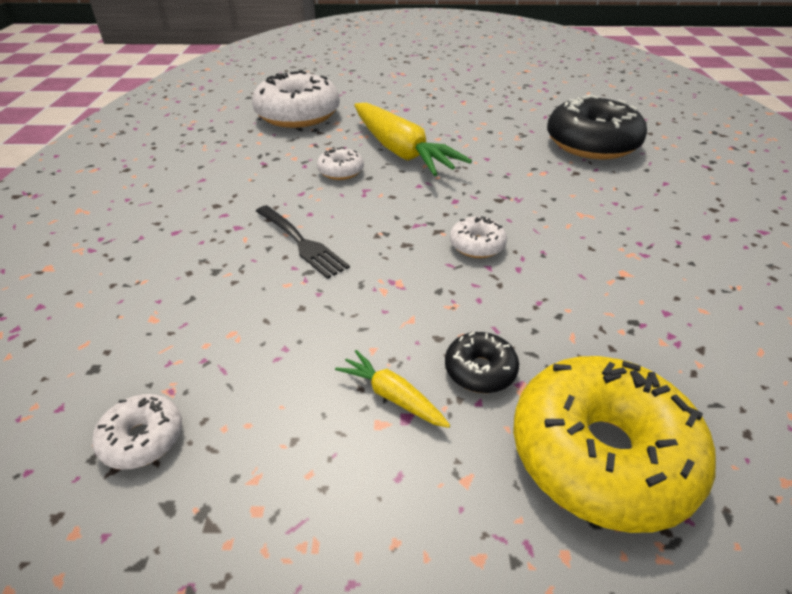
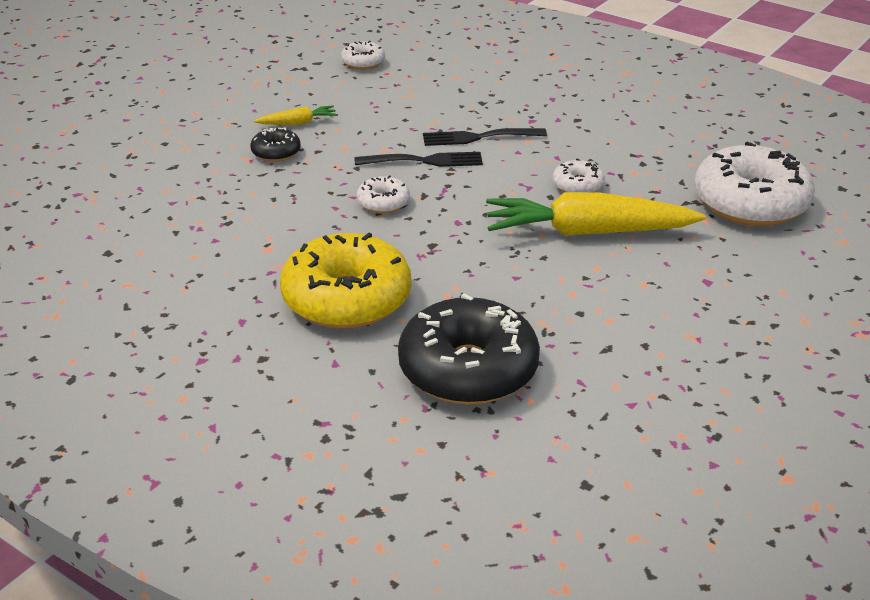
camera: 125 degrees right, 5 degrees down
(379, 254) = (425, 161): none -> black fork
(601, 454) = (183, 160): yellow donut -> yellow donut (347, 299)

